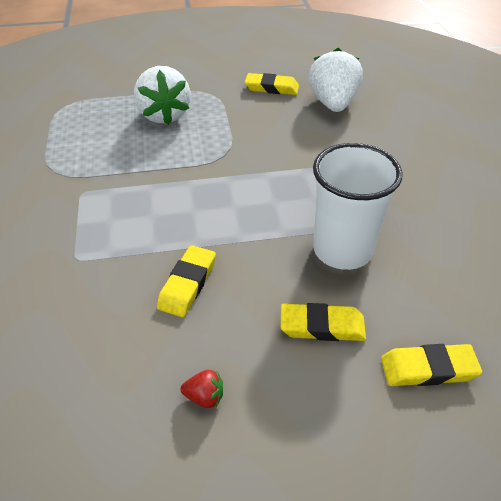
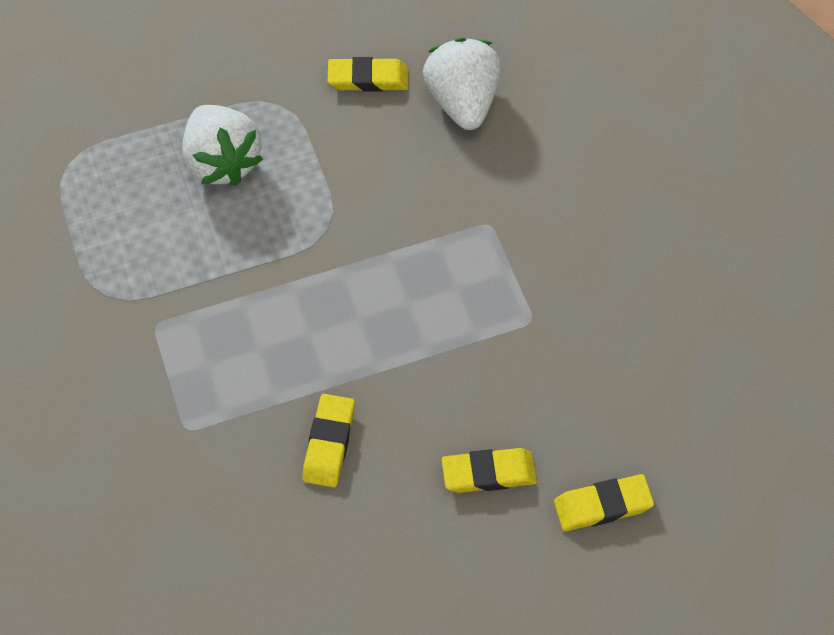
camera: 10 degrees left, 15 degrees up
(205, 397) = (380, 574): red strawberry -> none
(342, 250) = (501, 366): white cup -> none

